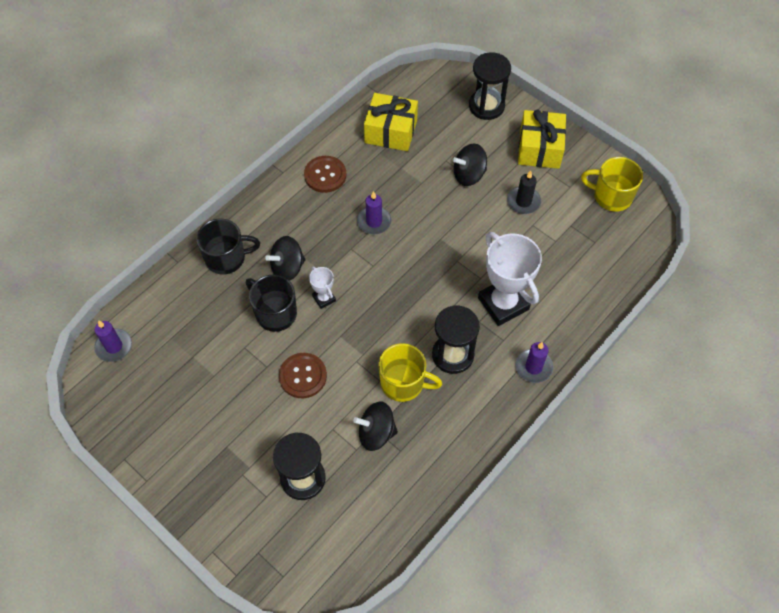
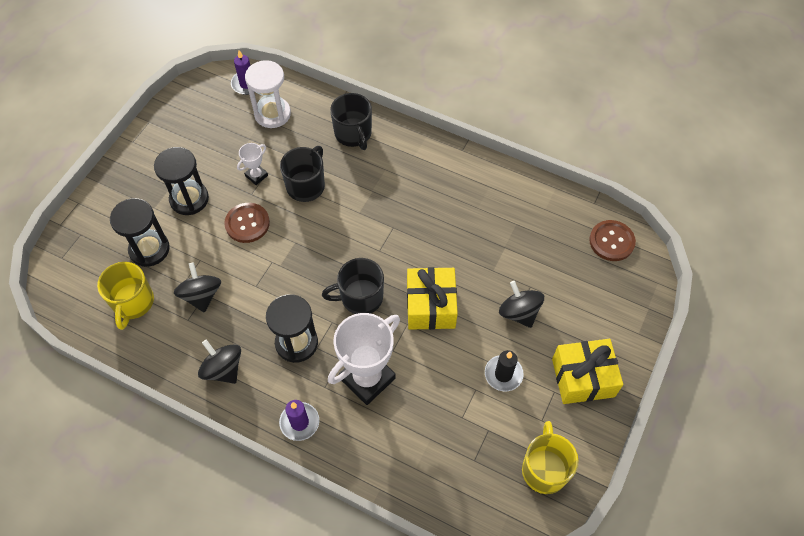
camera: 75 degrees right, 0 degrees up
(168, 328) = (272, 114): none -> white hourglass
(287, 268) = (356, 182): black spinning top -> black spinning top (223, 369)
(324, 298) = (331, 219): white trophy -> white trophy (256, 176)
(325, 175) = (471, 184): brown button -> brown button (611, 241)
(374, 222) = (430, 239): purple candle -> none
(391, 131) = (547, 227): yellow gift -> yellow gift (431, 306)
(403, 383) = (257, 306): yellow mug -> yellow mug (133, 303)
(419, 292) = (360, 297): none -> black mug
(486, 106) = (621, 311): black hourglass -> black hourglass (189, 199)

